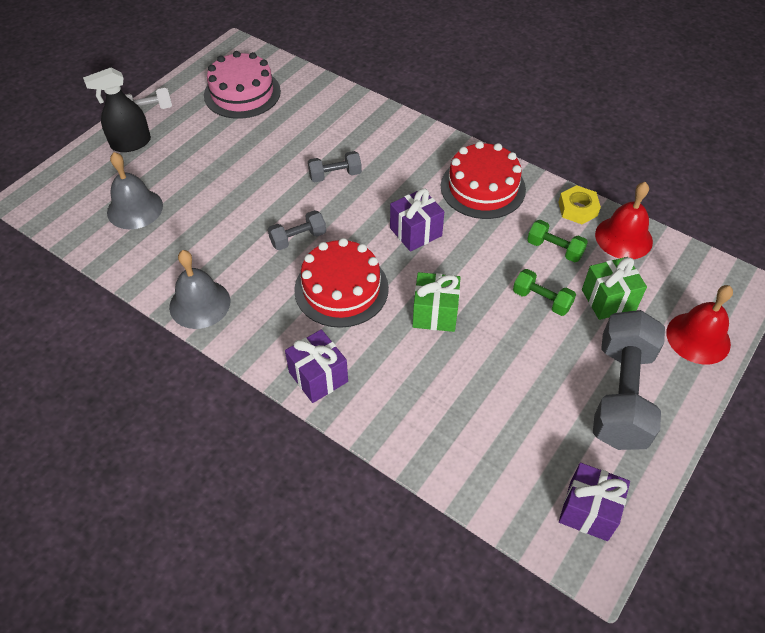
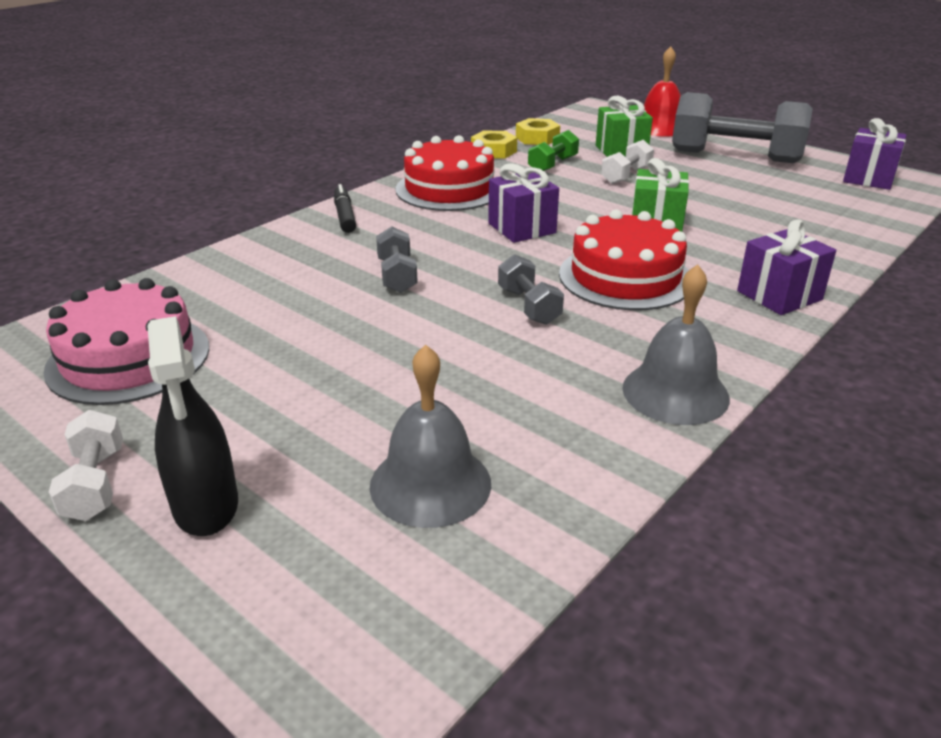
camera: 85 degrees left, 20 degrees down
(422, 139) = (345, 216): none -> black marker
(541, 300) = (626, 175): green dumbbell -> white dumbbell
(623, 237) = (537, 138): red bell -> yellow nut

